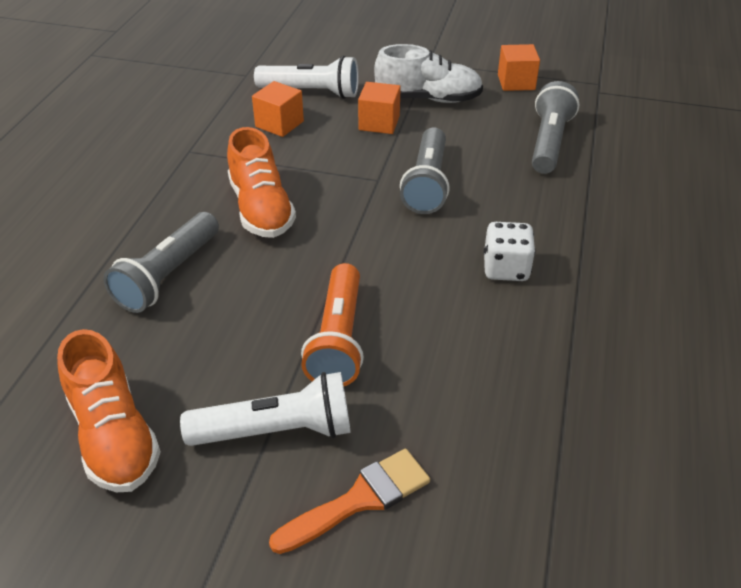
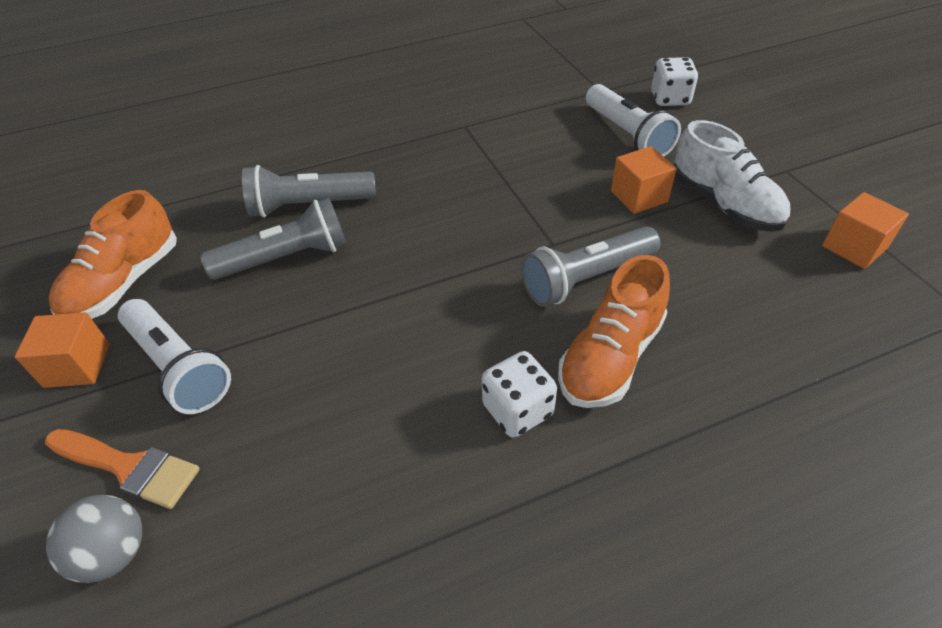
camera: 55 degrees right, 5 degrees up
(261, 209) = (434, 203): orange shoe -> orange shoe (610, 357)
(279, 124) = (558, 145): orange cube -> orange cube (77, 365)
(300, 57) = (670, 99): none -> white dice
(338, 339) = (311, 343): orange flashlight -> none
(441, 534) = (114, 553): none -> grey ball
(549, 142) = (781, 332): grey flashlight -> grey flashlight (287, 258)

